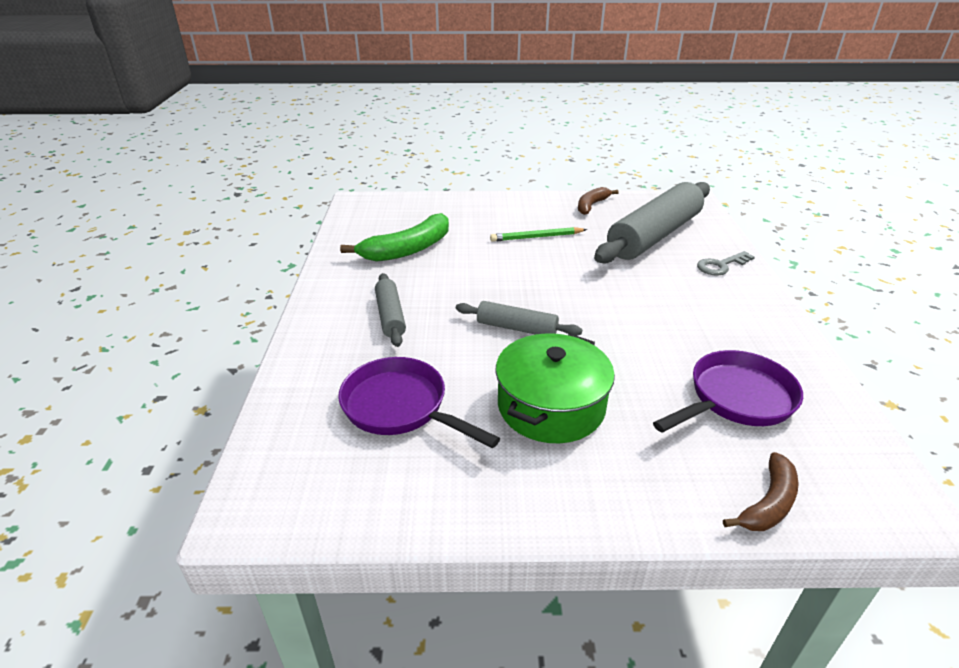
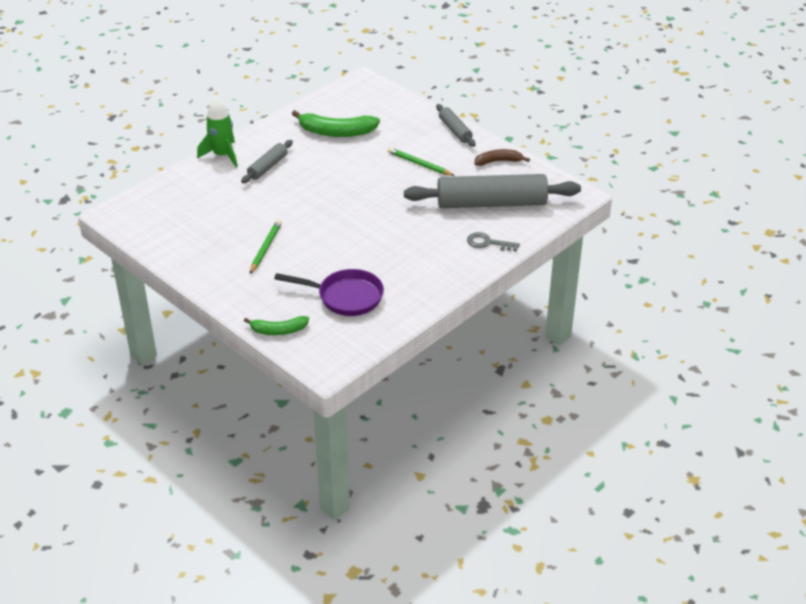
camera: 45 degrees right, 5 degrees up
(311, 334) = (222, 155): none -> green rocket
(401, 407) = (209, 211): purple pan -> none
(517, 328) = (312, 208): grey rolling pin -> grey rolling pin (455, 130)
(551, 406) = (265, 248): green pot -> green pencil
(768, 503) = (278, 330): brown banana -> green banana

